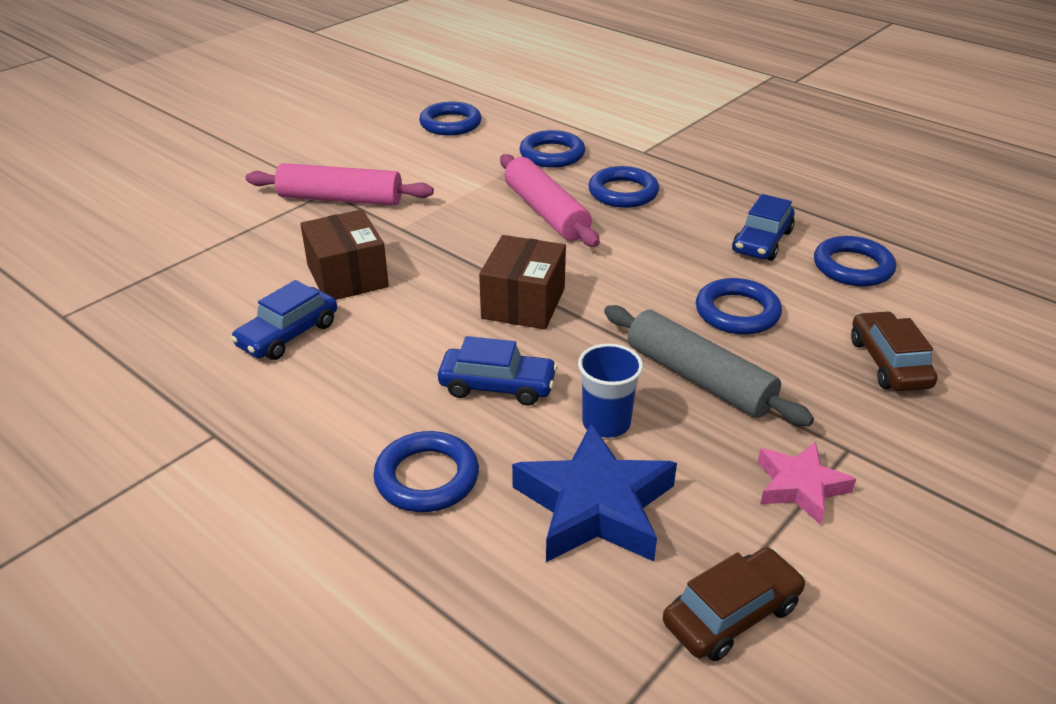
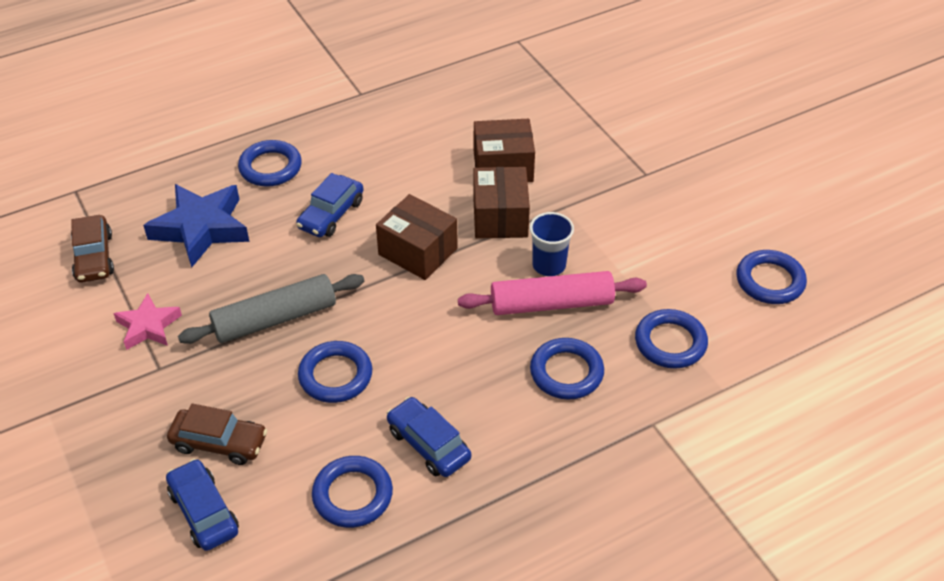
camera: 110 degrees right, 10 degrees up
(288, 334) = (443, 130): blue car -> blue car (204, 512)
(341, 199) = (629, 180): pink rolling pin -> none
(437, 262) = (500, 217): none -> brown box
(606, 423) = (263, 255): blue cup -> blue cup (549, 265)

